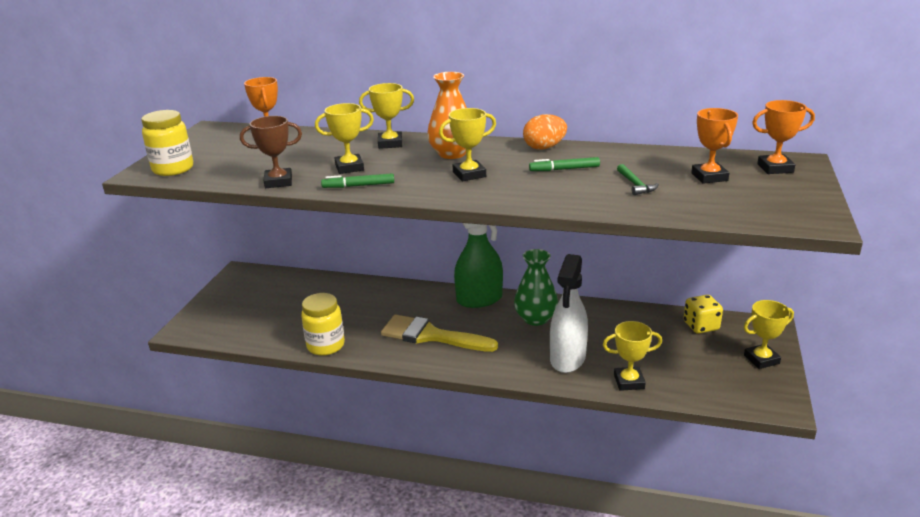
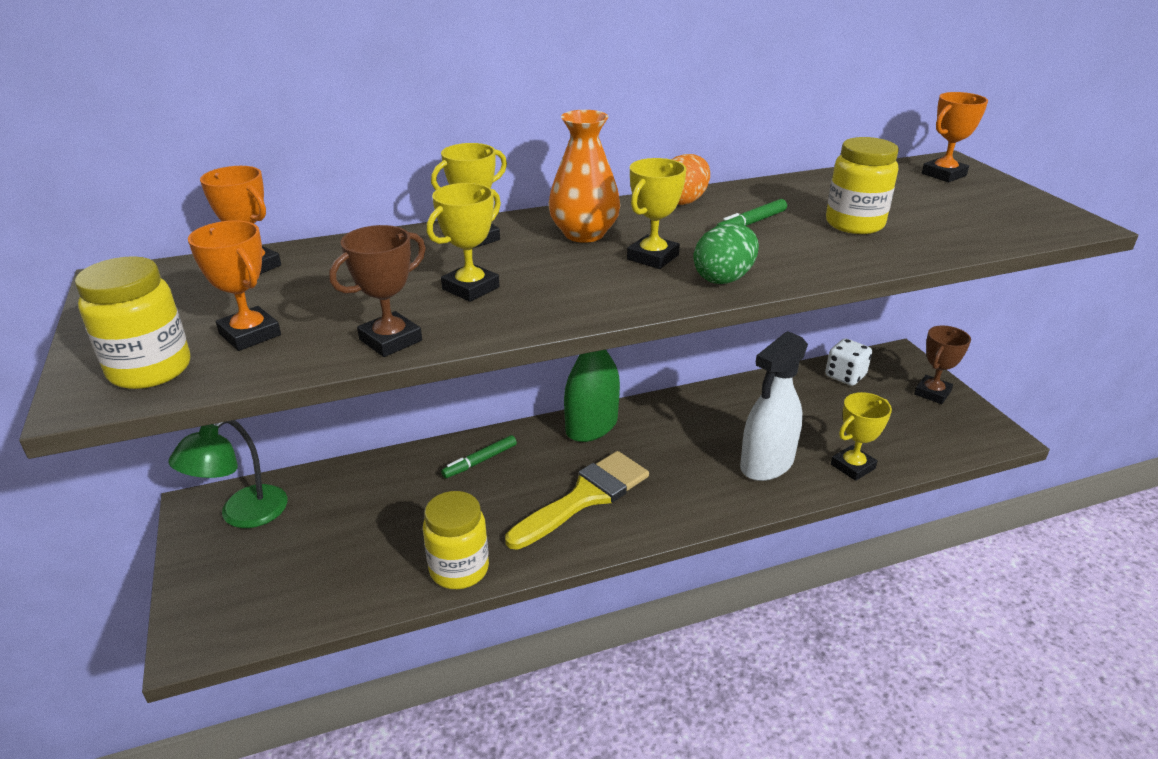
camera: 35 degrees left, 5 degrees up
(254, 283) = (242, 514): none -> green lamp
(358, 186) = (529, 312): green marker -> green marker (480, 461)
(431, 336) = (585, 497): yellow brush -> yellow brush turned 150 degrees clockwise
(490, 195) = (724, 278): none -> green egg
(535, 318) = (680, 427): green vase -> none
(567, 359) = (766, 464): white spray bottle -> white spray bottle turned 60 degrees clockwise
(635, 185) = (854, 224): green hammer -> yellow jar
(701, 326) = (845, 376): yellow dice -> white dice
(709, 177) = (905, 198): orange trophy -> orange trophy (250, 334)
(761, 359) = (932, 393): yellow trophy -> brown trophy

